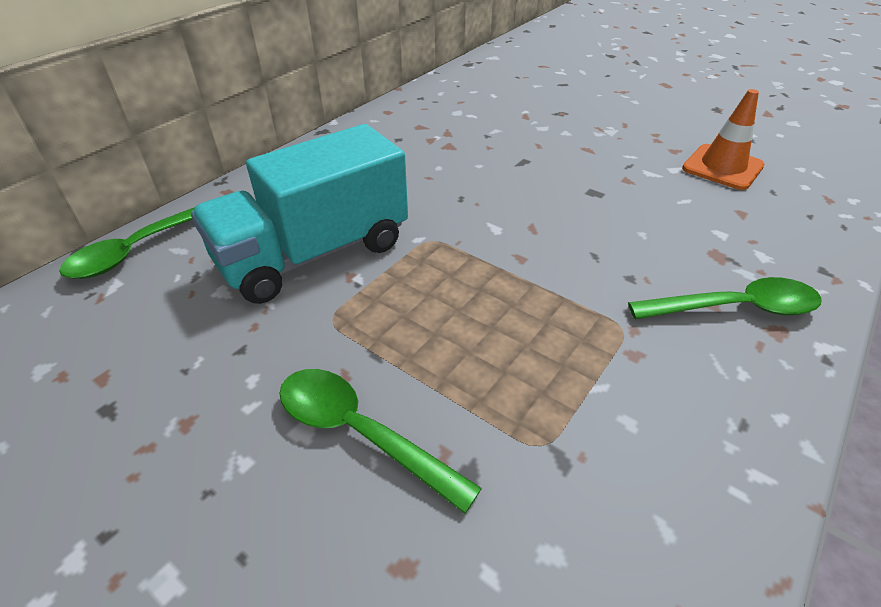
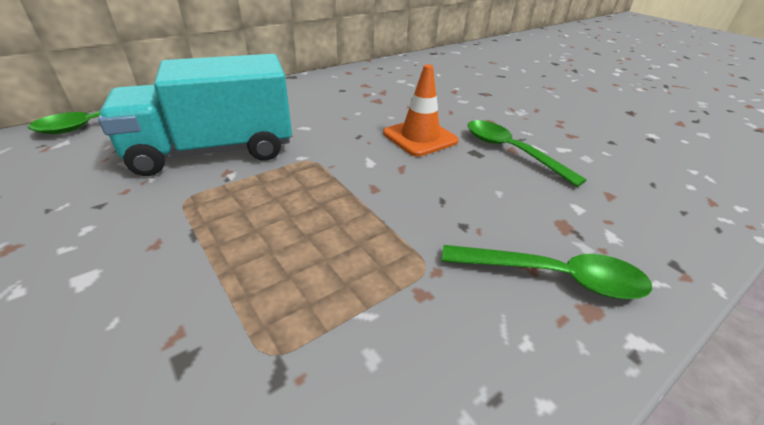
camera: 15 degrees right, 5 degrees down
(361, 433) = (124, 294): green spoon -> green spoon (511, 151)
(722, 167) = (610, 155): orange traffic cone -> orange traffic cone (420, 137)

